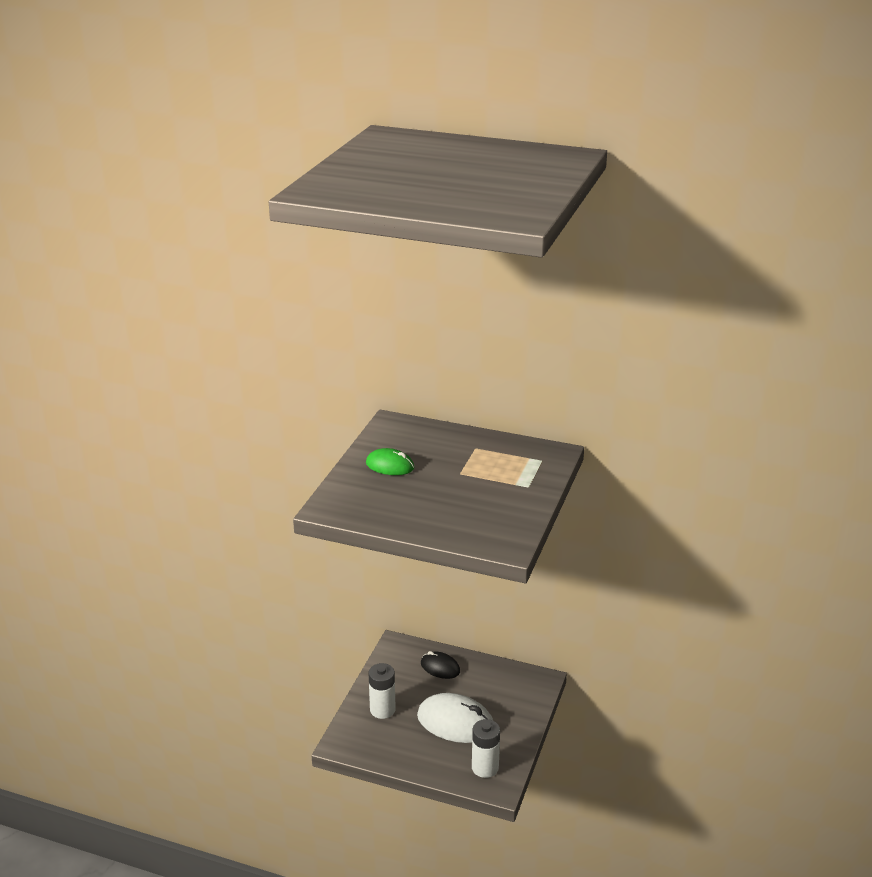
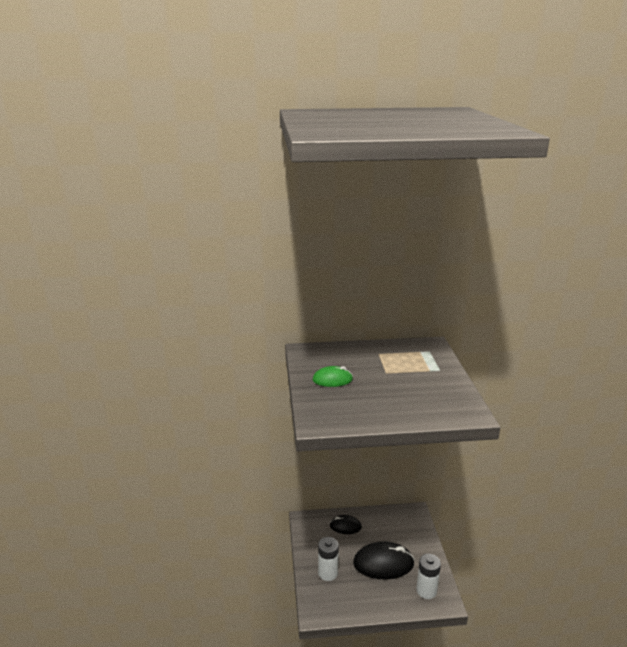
camera: 25 degrees left, 5 degrees down
(455, 722) = (383, 563): white mouse -> black mouse

